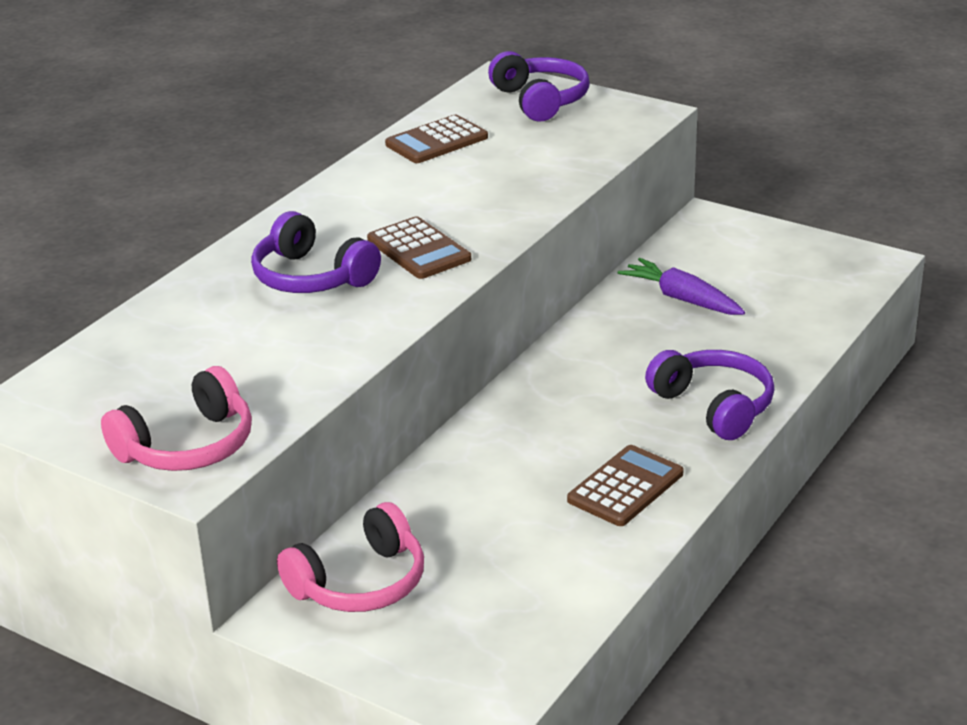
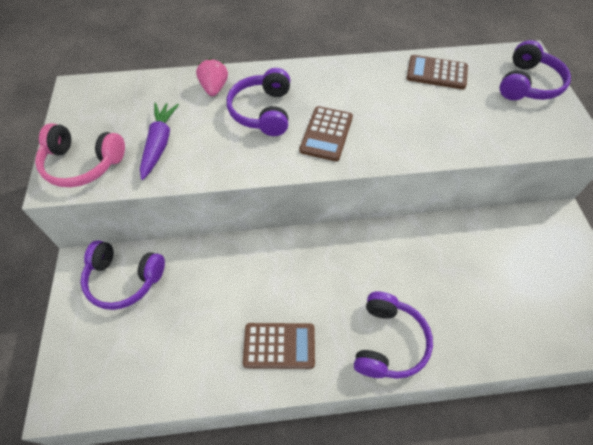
camera: 50 degrees right, 25 degrees up
(207, 296) = (214, 88): none -> pink strawberry
(360, 583) = (124, 279): pink headphones -> purple headphones
(682, 299) = (472, 258): purple carrot -> purple carrot (159, 144)

